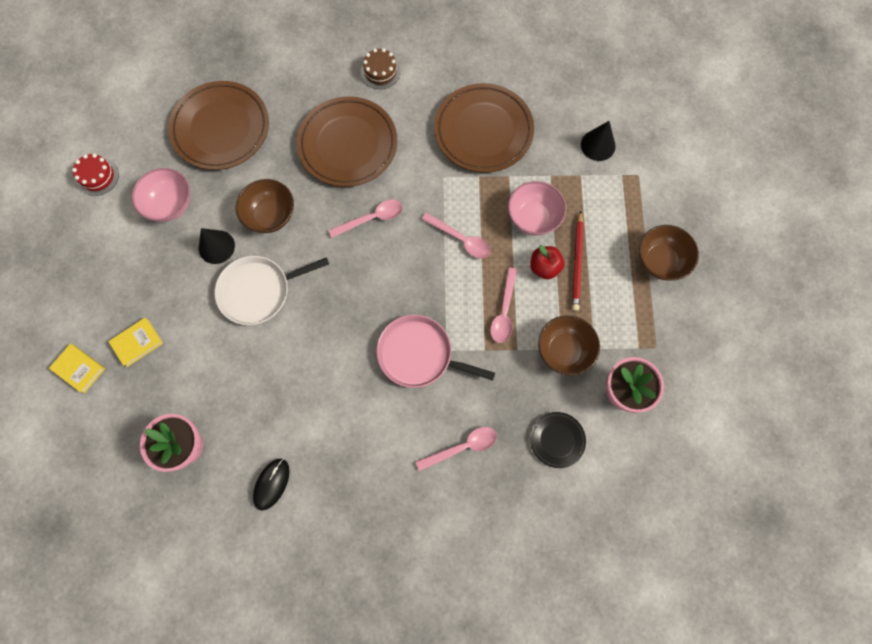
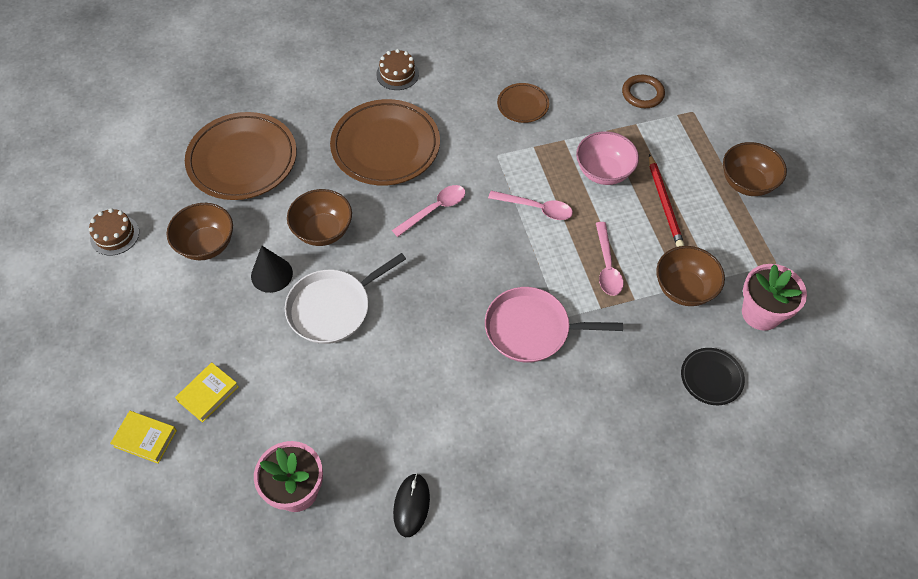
camera: 15 degrees left, 15 degrees down
(97, 176) = (115, 235): red cake -> brown cake
(170, 204) = (206, 244): pink bowl -> brown bowl
(462, 447) = (613, 411): pink spoon -> none
(483, 131) = (523, 105): brown plate -> brown plate, size x0.49
(544, 267) = (632, 215): red apple -> none
(598, 145) = (642, 94): black cone -> brown ring

